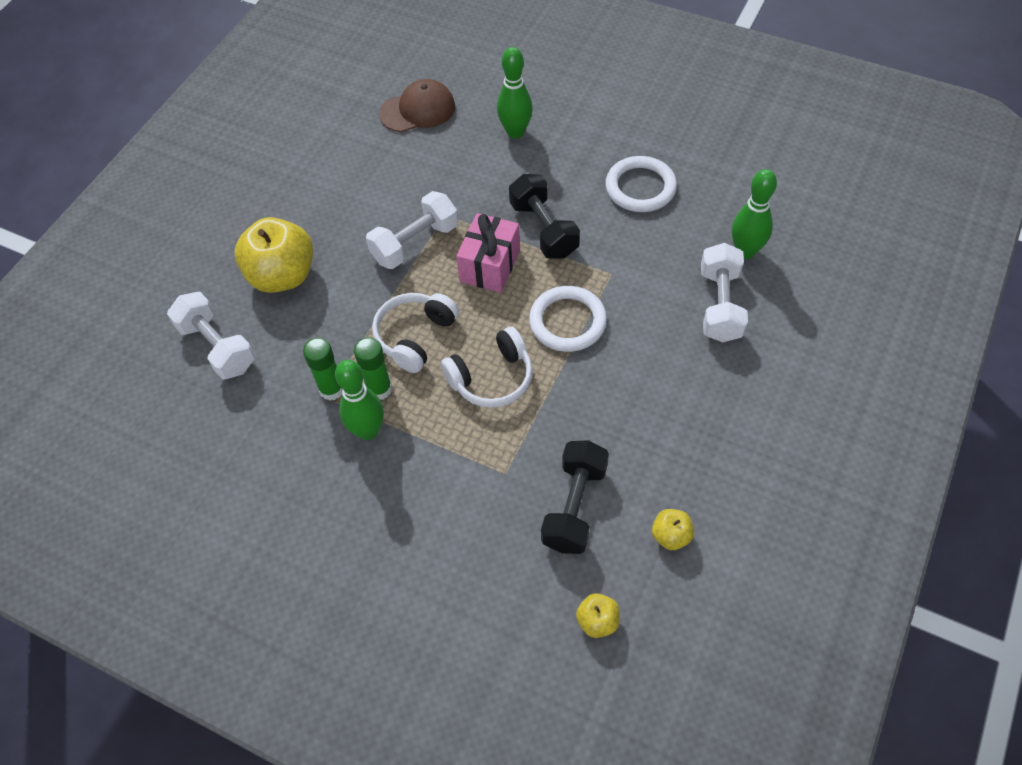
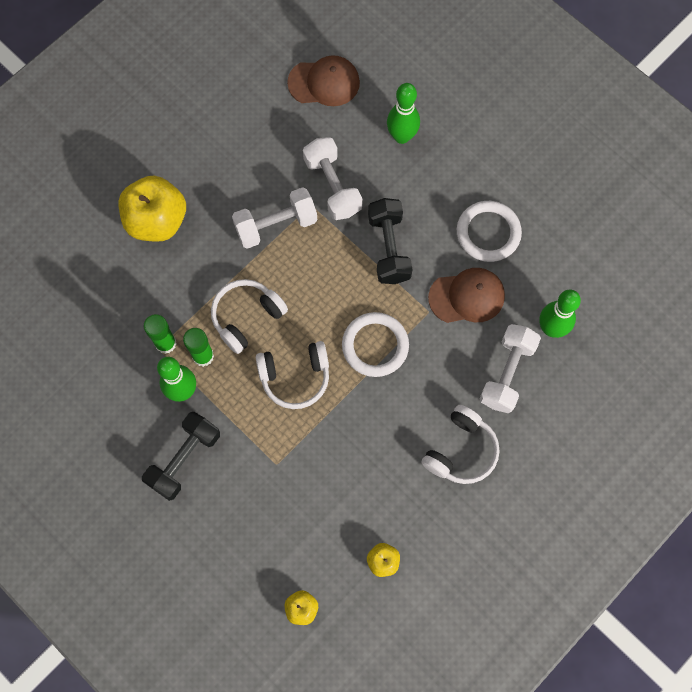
camera: 15 degrees right, 15 degrees up
(217, 347) = (86, 272): white dumbbell -> white dumbbell (332, 186)
(490, 265) = (330, 269): pink gift -> none
(575, 506) = (319, 511): black dumbbell -> black dumbbell (184, 459)
(645, 249) = (467, 297): none -> brown cap
(706, 393) = (461, 451): none -> white headphones

